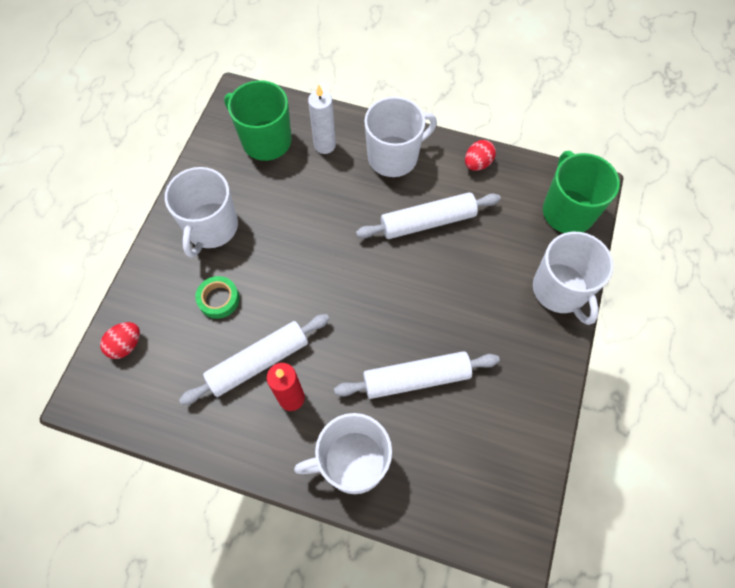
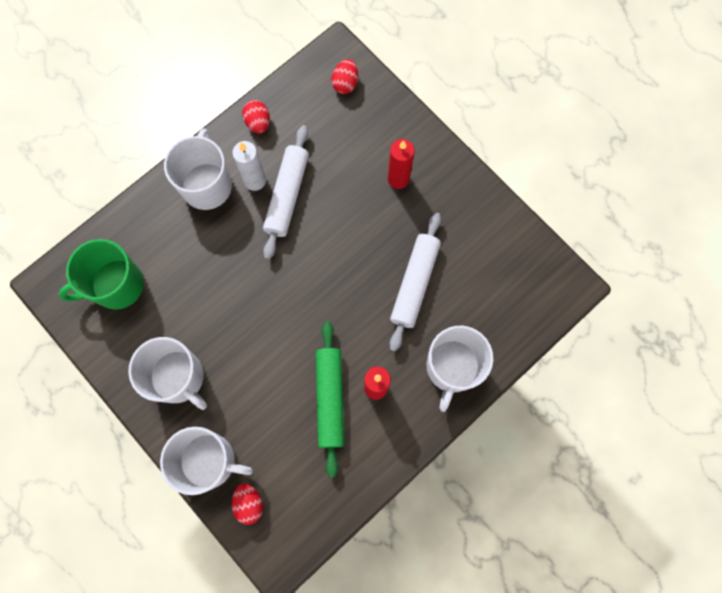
camera: 60 degrees left, 10 degrees up
(219, 299) = (253, 404): green tape -> none
(258, 362) = (330, 398): white rolling pin -> green rolling pin
(325, 145) = (156, 236): white candle -> white candle (255, 180)
(510, 306) = (398, 179): none -> red candle
(560, 290) = (407, 134): white mug -> white mug (209, 461)
(567, 211) = (345, 83): green mug -> red egg

